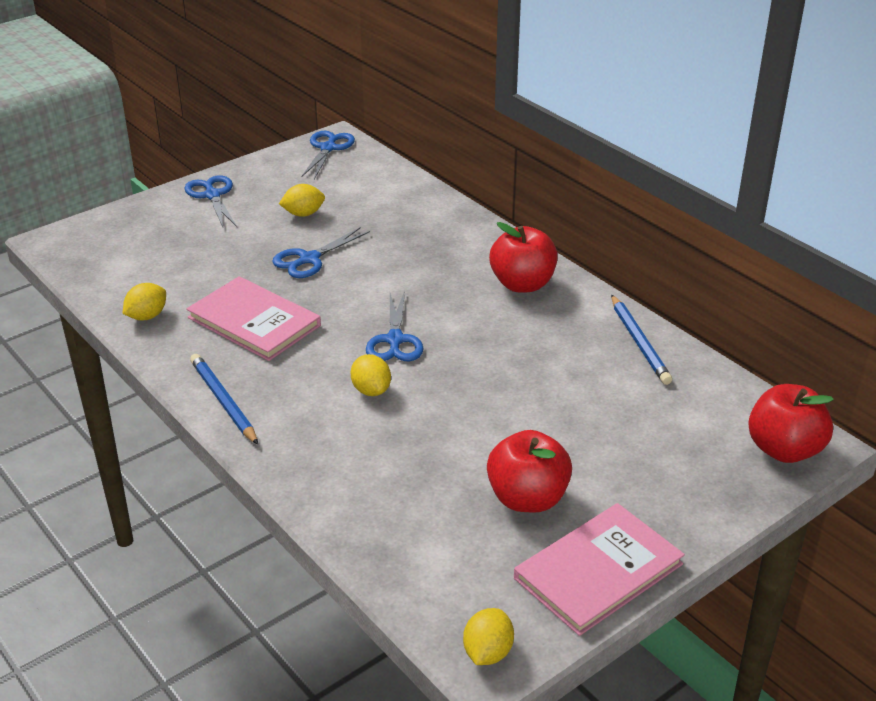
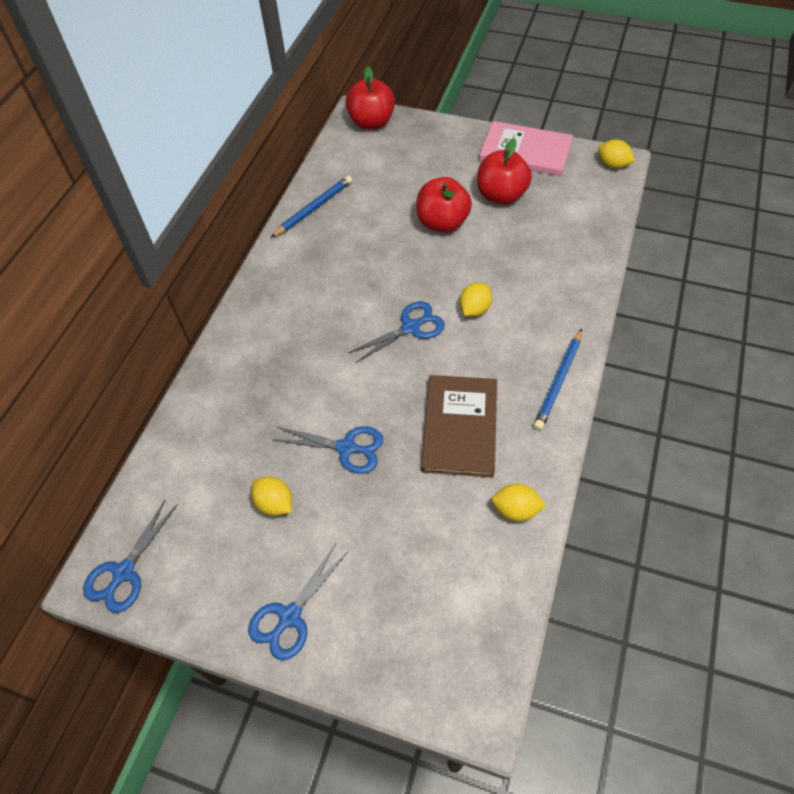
camera: 120 degrees left, 20 degrees up
(254, 321) = (460, 427): pink book -> brown book
(328, 148) = (124, 572): blue scissors -> blue scissors turned 45 degrees counterclockwise
(487, 652) = (613, 165): yellow lemon -> yellow lemon turned 45 degrees clockwise
(522, 284) = (285, 293): red apple -> red apple (442, 223)

